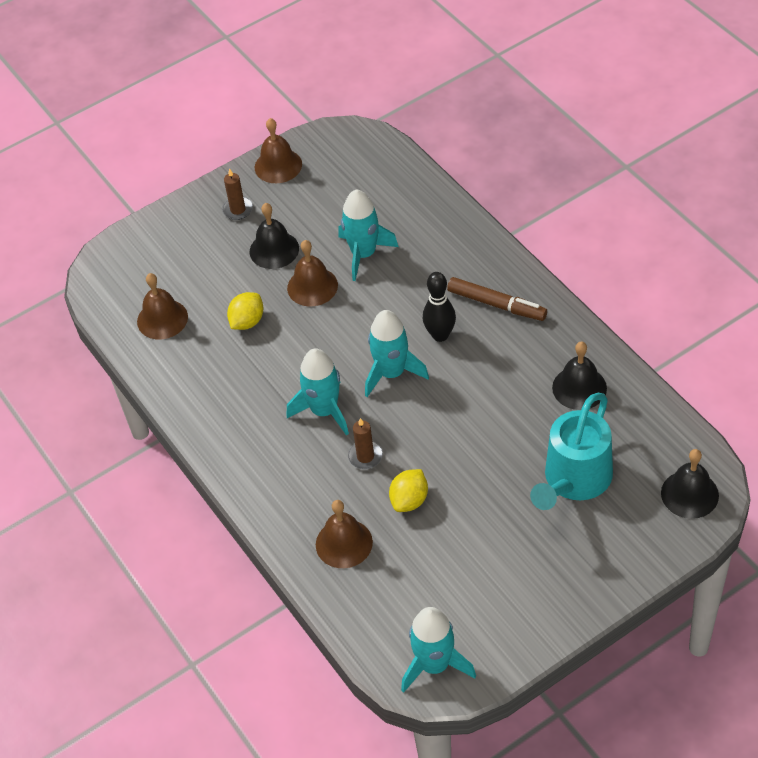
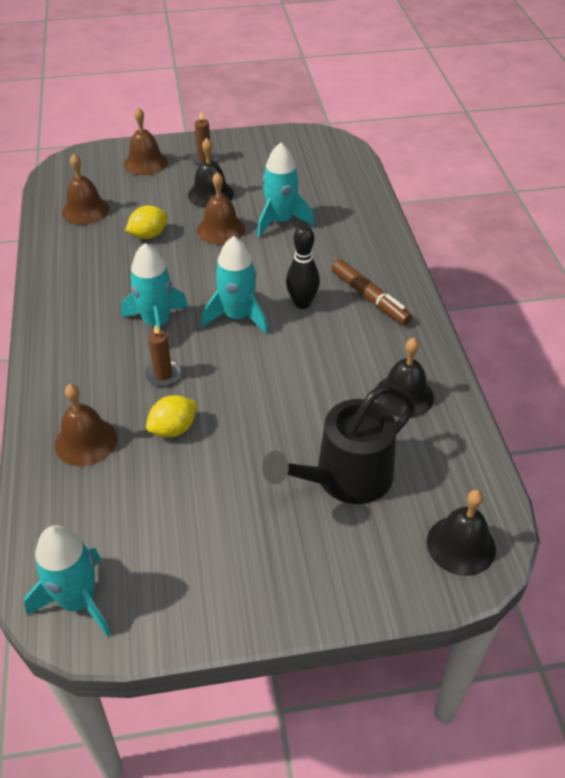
camera: 20 degrees right, 5 degrees down
(278, 166) = (258, 142): brown bell -> brown bell (145, 163)
(574, 481) = (344, 478): turquoise watering can -> black watering can

